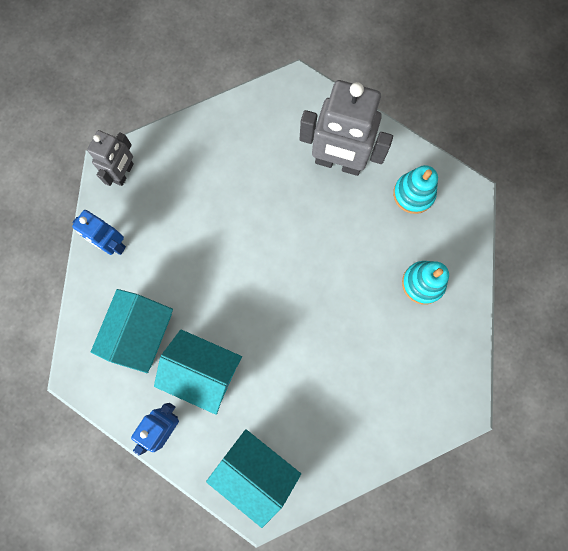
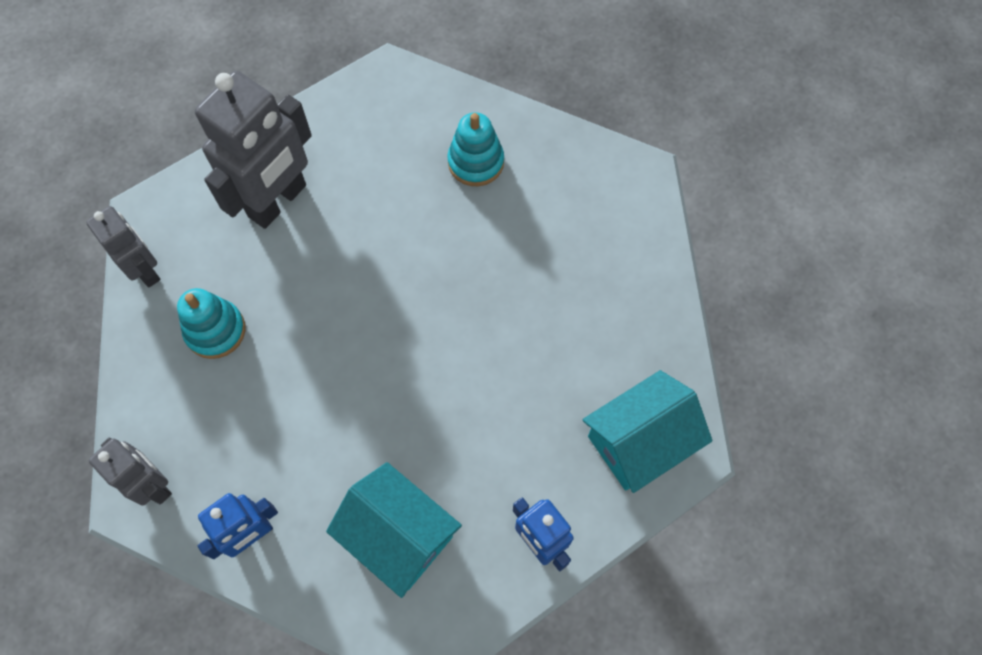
camera: 70 degrees left, 10 degrees down
(203, 372) = (485, 466): turquoise house -> none
(258, 103) = (145, 270): none -> grey robot
(413, 194) = (360, 132): turquoise stacking toy -> turquoise stacking toy (215, 330)

